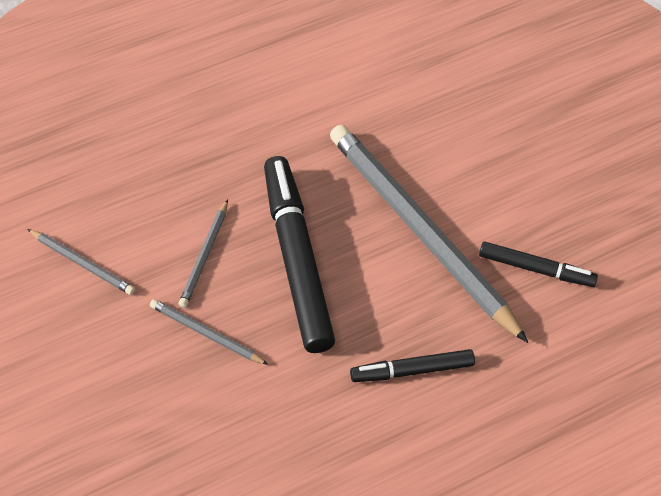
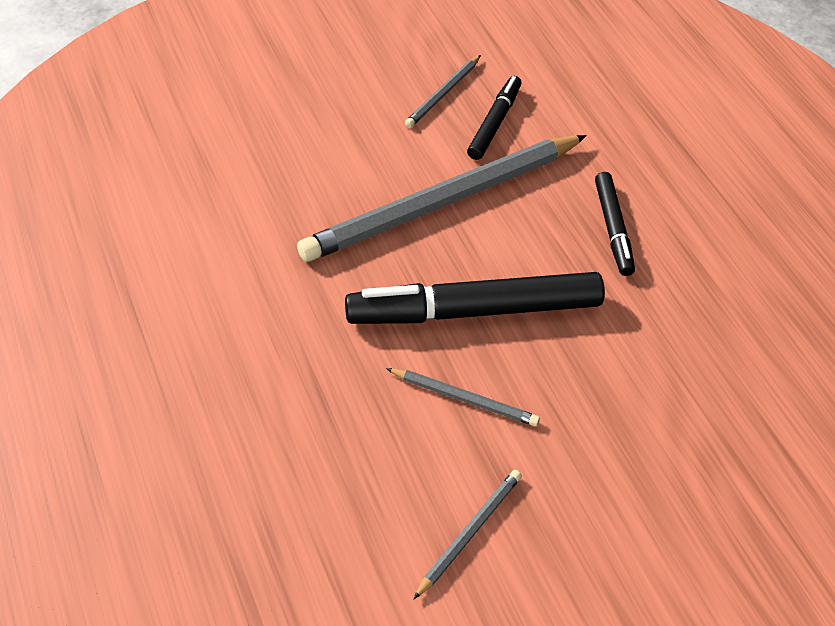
camera: 85 degrees left, 5 degrees down
(206, 334) = (573, 402): grey pencil -> grey pencil (443, 94)

